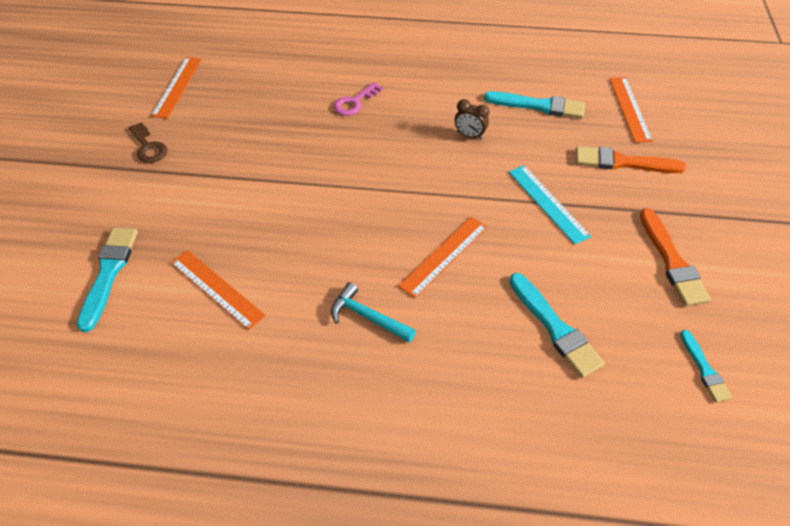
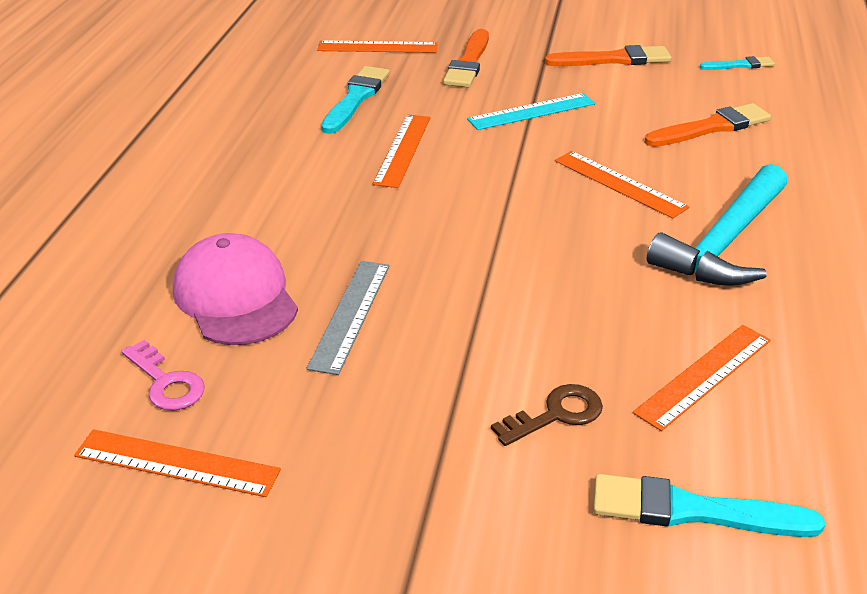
camera: 85 degrees left, 15 degrees down
(148, 147) = (364, 491): brown key -> brown key (556, 414)
(283, 129) = (350, 315): none -> grey ruler
(299, 85) = (235, 297): none -> pink cap
(355, 102) = (302, 240): pink key -> pink key (166, 382)
(368, 317) = (724, 242): turquoise hammer -> turquoise hammer, size x1.83
(469, 135) = (403, 150): brown clock -> orange ruler
(555, 328) = (711, 127): turquoise brush -> orange brush

